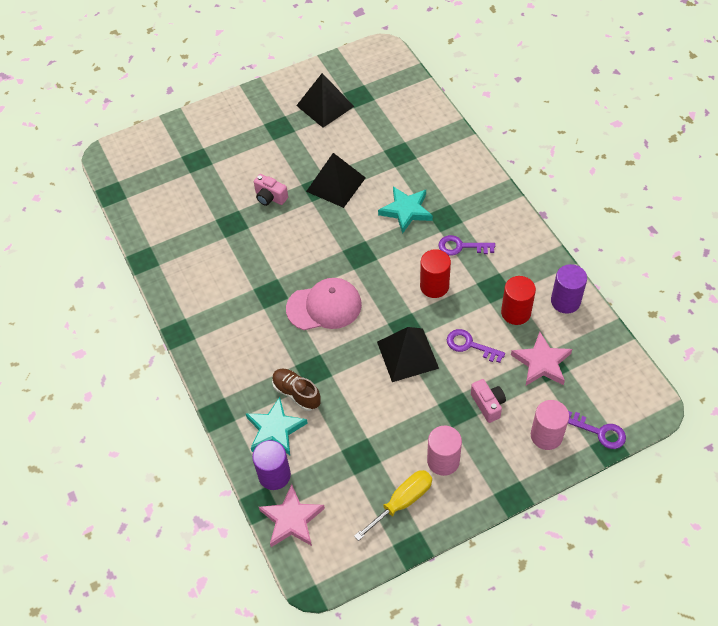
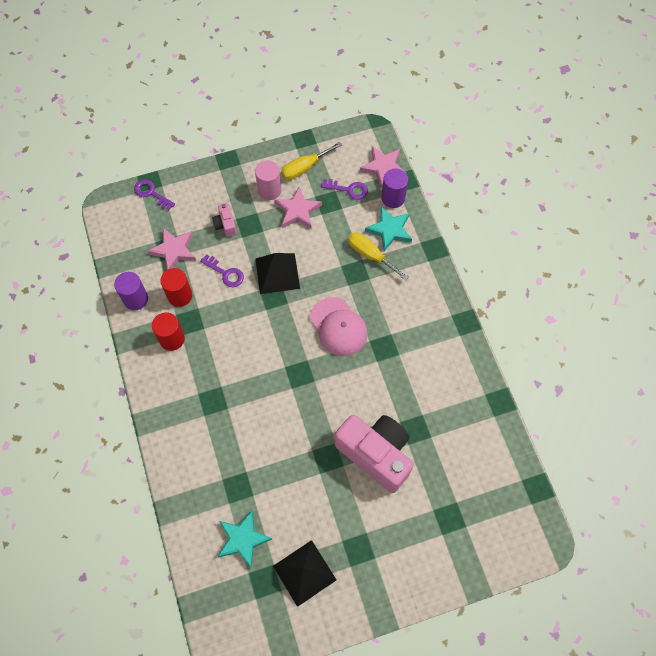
camera: 175 degrees left, 10 degrees up
(270, 197) = (376, 454): pink camera -> pink camera, size x2.34
(296, 393) = (370, 255): brown shoe -> yellow screwdriver
(324, 306) = (338, 327): pink cap -> pink cap turned 120 degrees counterclockwise
(336, 184) = (309, 459): black pyramid -> none
(399, 437) = (297, 211): none -> pink star
(406, 211) = (247, 415): turquoise star -> turquoise star (242, 539)
(434, 286) = (240, 331): red cylinder -> red cylinder (172, 339)
(461, 247) = (206, 366): purple key -> purple key (348, 189)
(546, 435) = (190, 196): pink cylinder -> none

